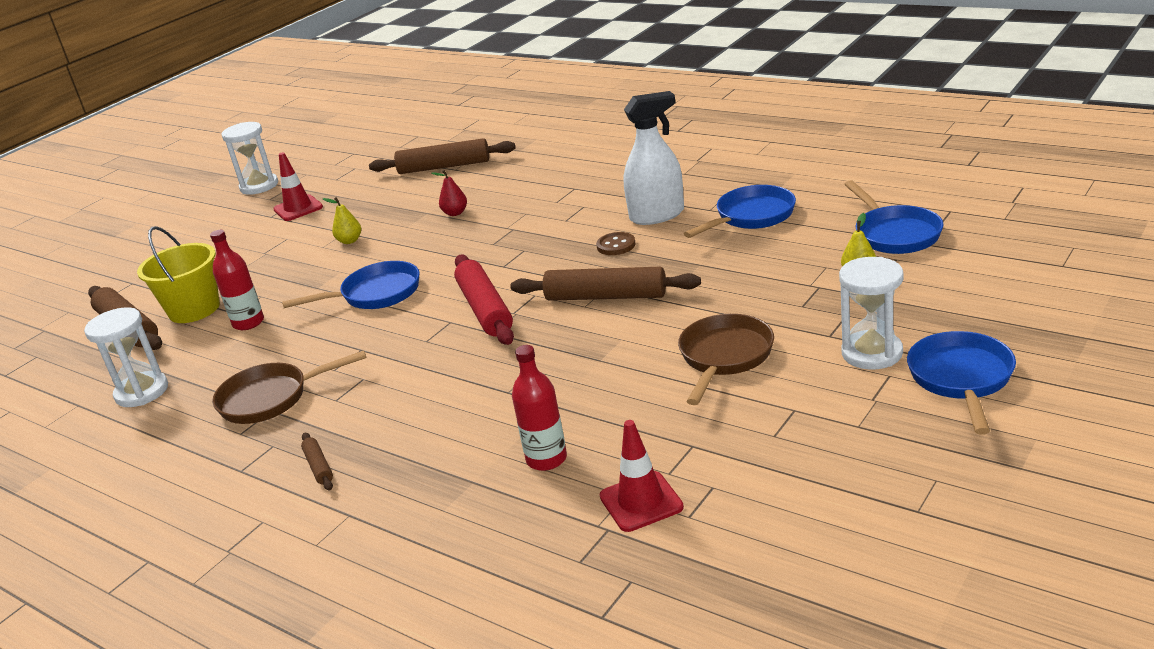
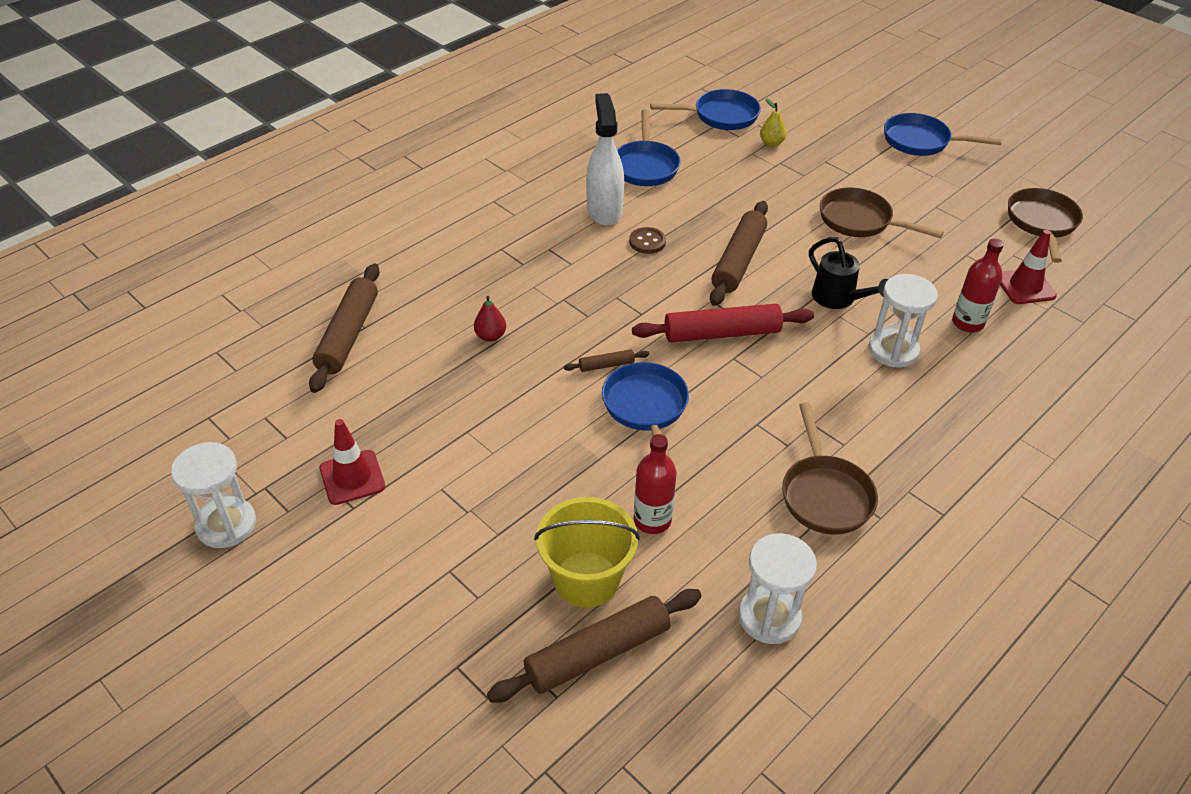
camera: 85 degrees left, 15 degrees up
(319, 467) = (949, 457): brown rolling pin -> brown rolling pin (606, 365)
(350, 241) = (496, 427): yellow pear -> none
(562, 364) = (838, 299): none -> black watering can
(751, 216) = (645, 166): blue pan -> blue pan turned 150 degrees counterclockwise
(811, 509) = (1042, 223): none -> brown pan
(872, 353) = (879, 163): white hourglass -> white hourglass (893, 350)

